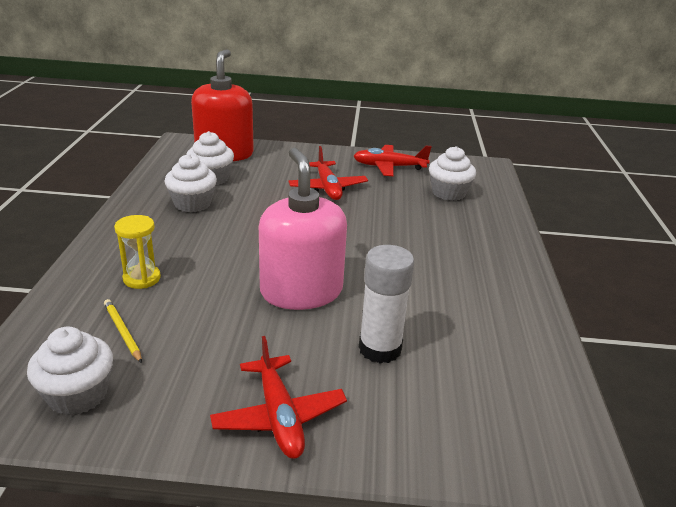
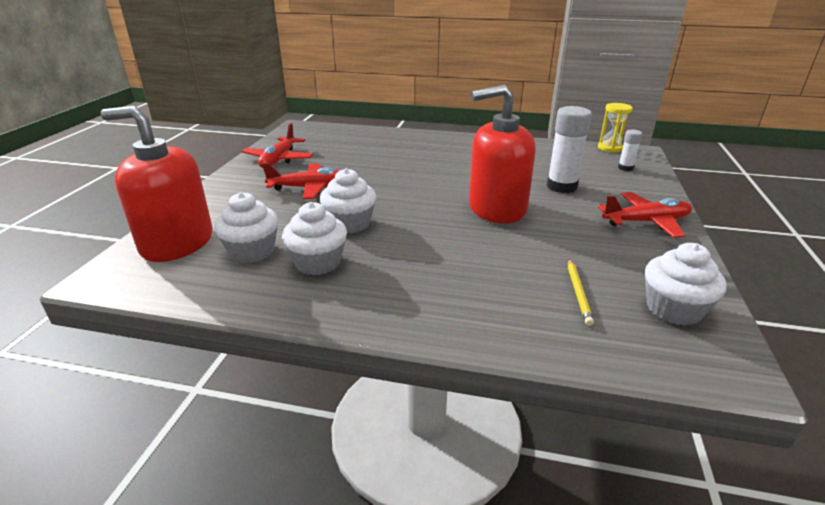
camera: 80 degrees left, 0 degrees up
(123, 332) = (578, 292): yellow pencil -> yellow pencil turned 60 degrees counterclockwise
(142, 278) = (484, 288): yellow hourglass -> yellow hourglass (610, 148)
(301, 291) = (496, 208): pink soap dispenser -> red soap dispenser
(448, 193) = (342, 144): white cupcake -> white cupcake (350, 224)
(484, 433) = (625, 168): none -> white glue stick

